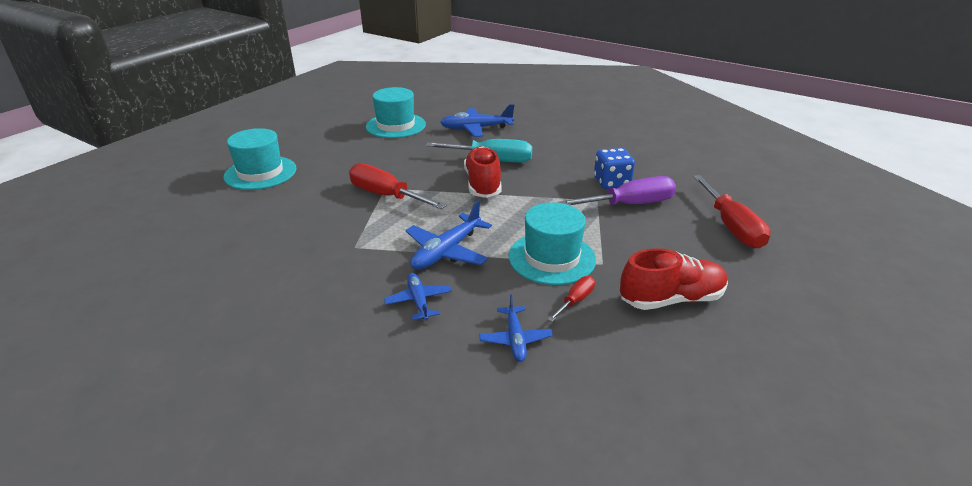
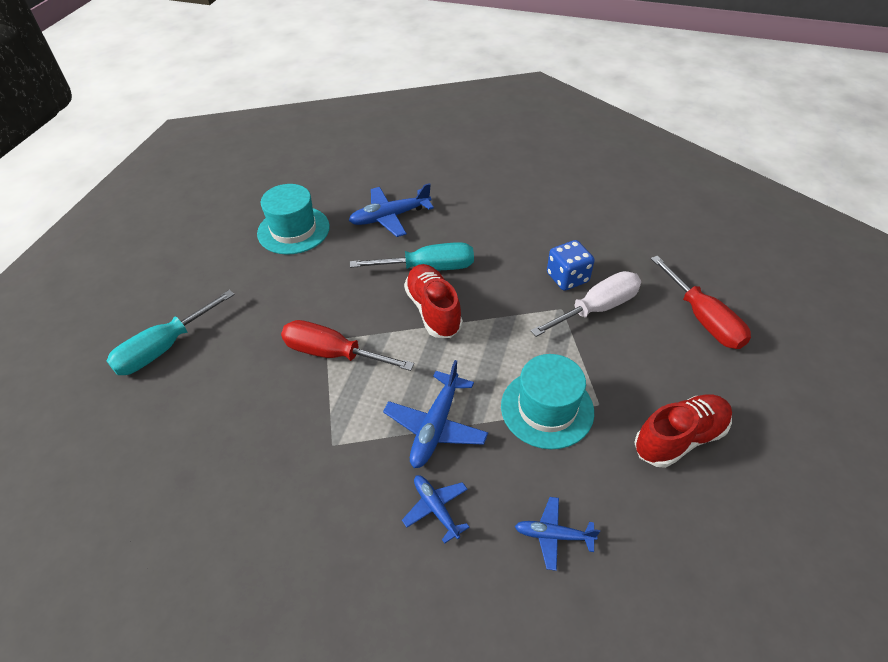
camera: 15 degrees left, 15 degrees up
(260, 173) = (164, 348): turquoise hat -> turquoise screwdriver
(515, 339) = (553, 535): blue plane -> blue plane turned 120 degrees clockwise
(575, 300) = (591, 465): red screwdriver -> none
(630, 204) = (597, 308): purple screwdriver -> white screwdriver

